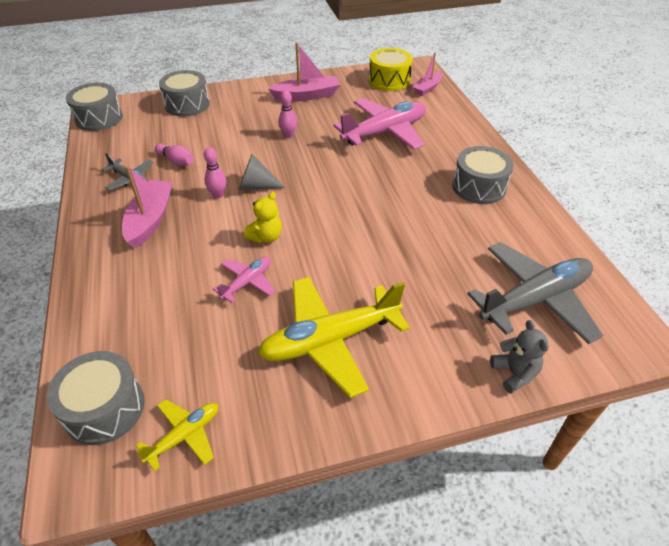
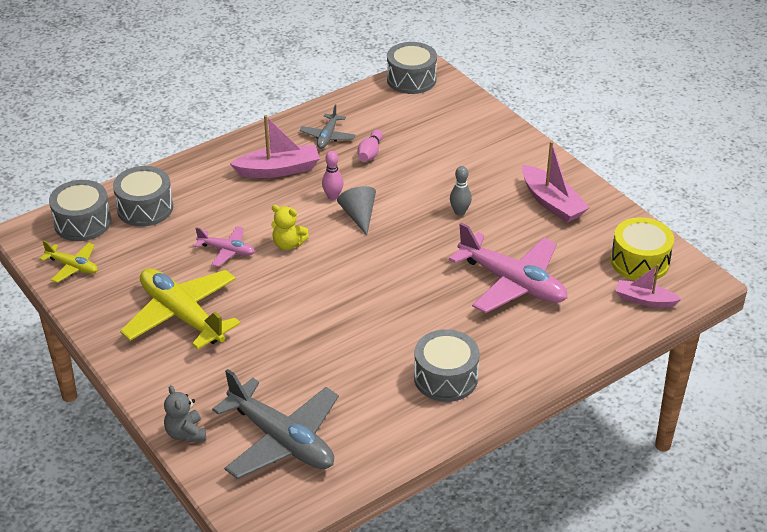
camera: 70 degrees right, 5 degrees down
(187, 104) = (473, 124): grey drum -> grey drum (145, 208)
(288, 135) = (460, 212): pink bowling pin -> grey bowling pin
(514, 373) = (186, 433): grey teddy bear -> grey teddy bear turned 105 degrees clockwise

